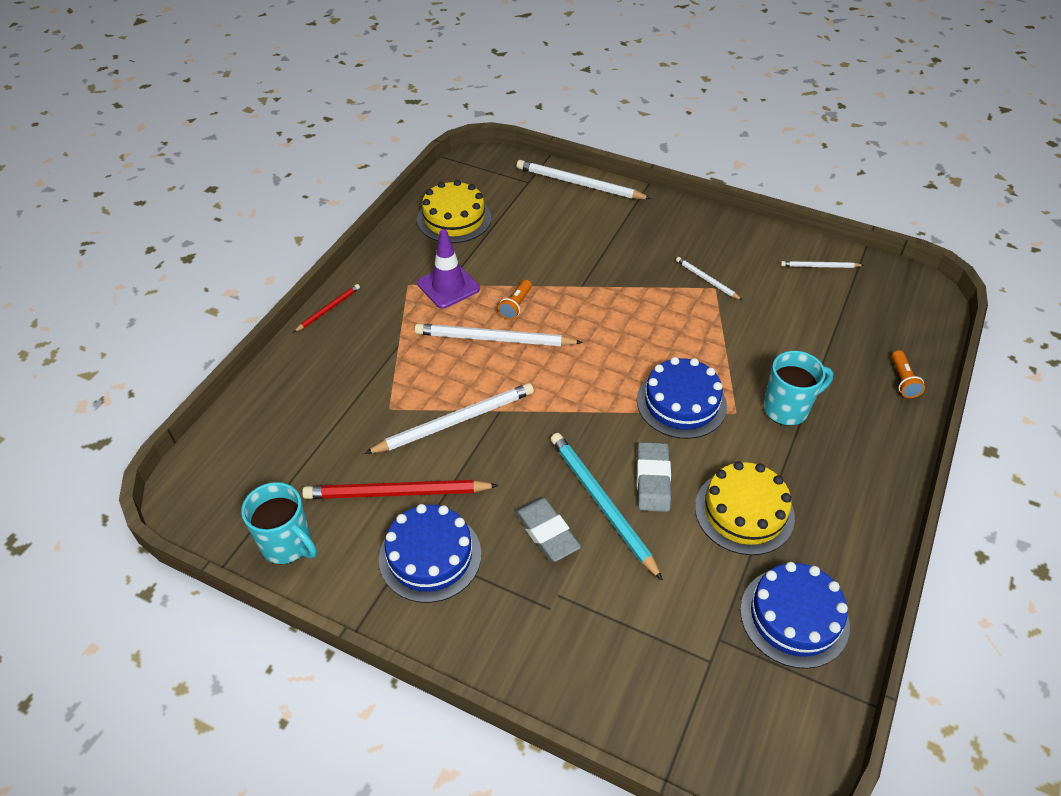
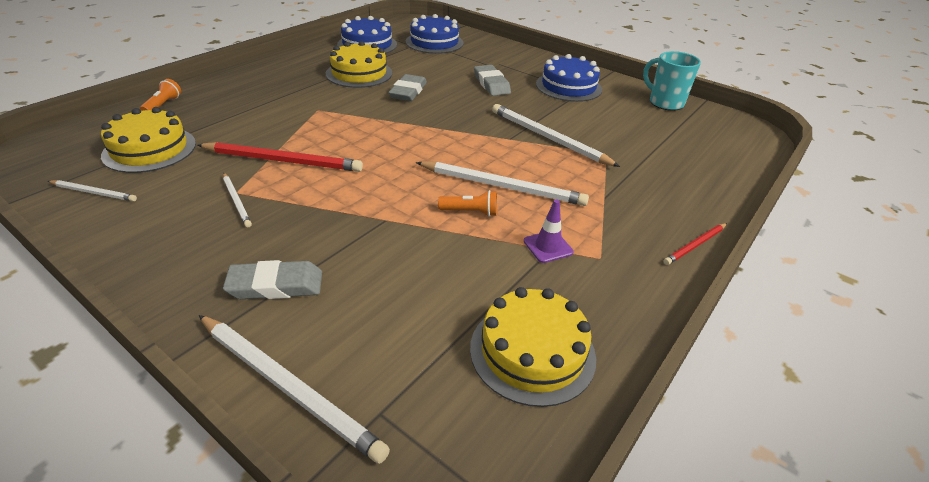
camera: 170 degrees left, 10 degrees down
(397, 493) = (593, 111): red pencil -> red pencil (282, 160)
(448, 286) = (548, 247): purple traffic cone -> purple traffic cone, size x0.63
(454, 421) = (549, 138): white pencil -> white pencil turned 60 degrees clockwise
(516, 306) = (470, 212): orange flashlight -> orange flashlight turned 60 degrees clockwise
(602, 504) = (449, 88): turquoise pencil -> none
(625, 227) = (275, 285): none -> grey eraser
(681, 403) = (355, 120): blue cake -> blue cake (434, 42)
(787, 409) = (275, 106): turquoise mug -> none
(836, 317) = (149, 149): none -> yellow cake

